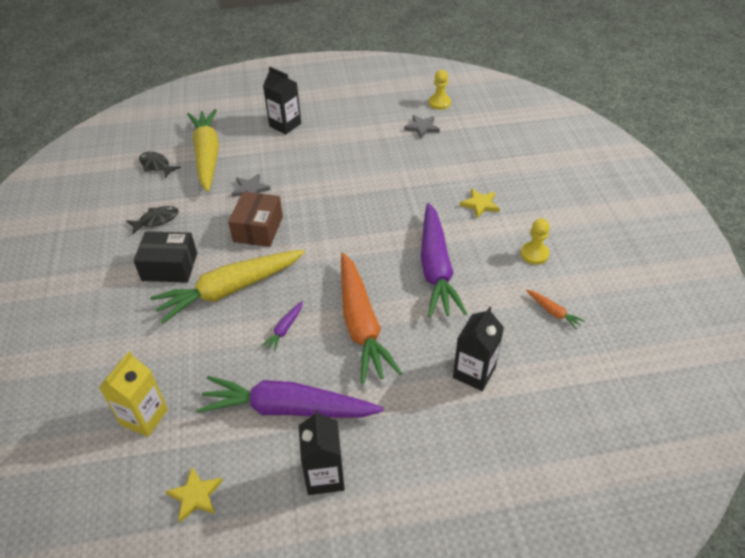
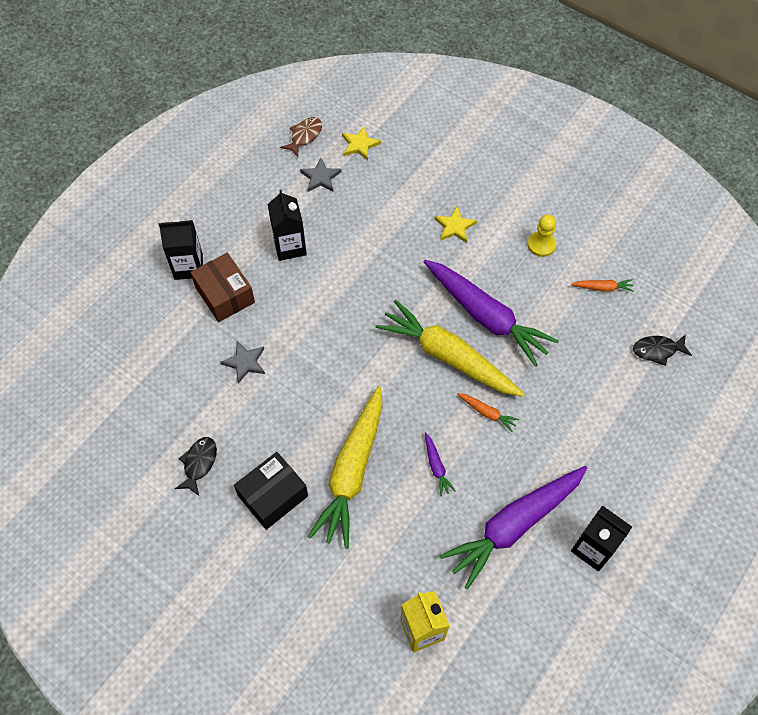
camera: 45 degrees left, 15 degrees up
(156, 165) = (118, 409): black fish -> black fish (657, 350)
(195, 496) = (529, 644): yellow star -> yellow star (360, 145)
(207, 155) = (155, 358): yellow carrot -> yellow carrot (448, 356)
(258, 229) = (303, 396): brown box -> brown box (225, 295)
(361, 324) = (487, 413): orange carrot -> orange carrot, size x0.40
(439, 103) = (304, 136): yellow pawn -> brown fish
(474, 372) = (602, 384): black carton -> black carton (290, 246)

